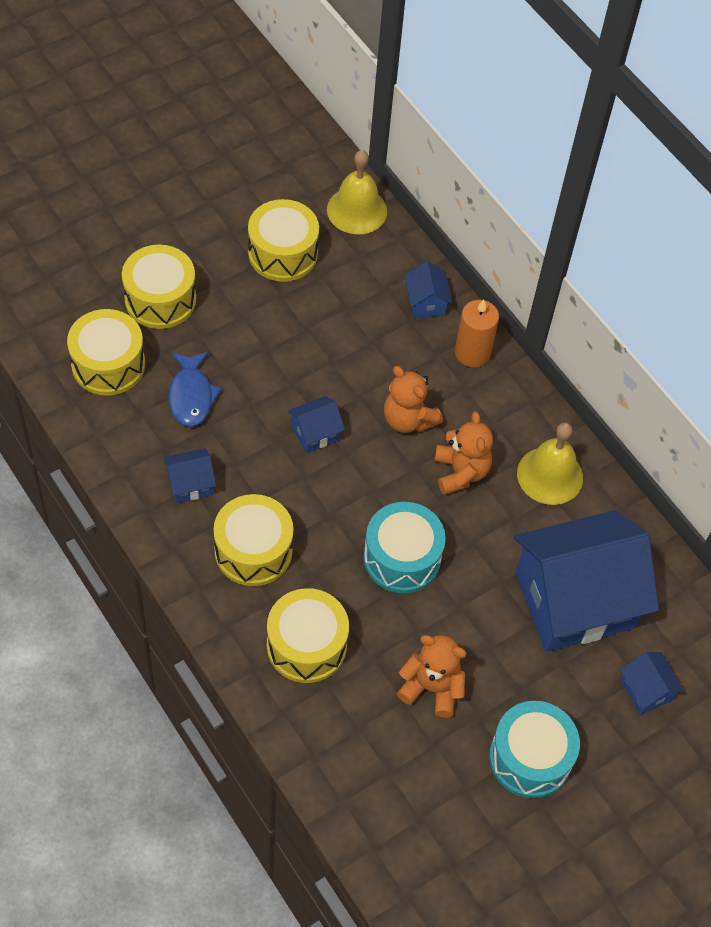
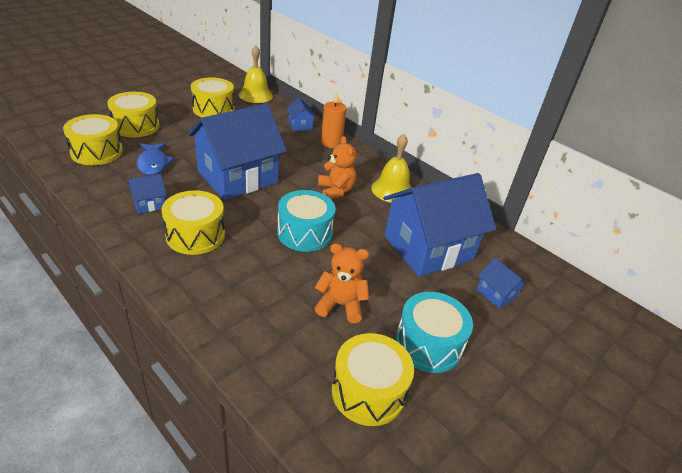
camera: 10 degrees left, 20 degrees down
(306, 645) = (238, 286): yellow drum -> yellow drum (368, 391)
(315, 433) = (238, 177): blue house -> blue house, size x2.45
(408, 419) = (297, 169): orange teddy bear -> none

